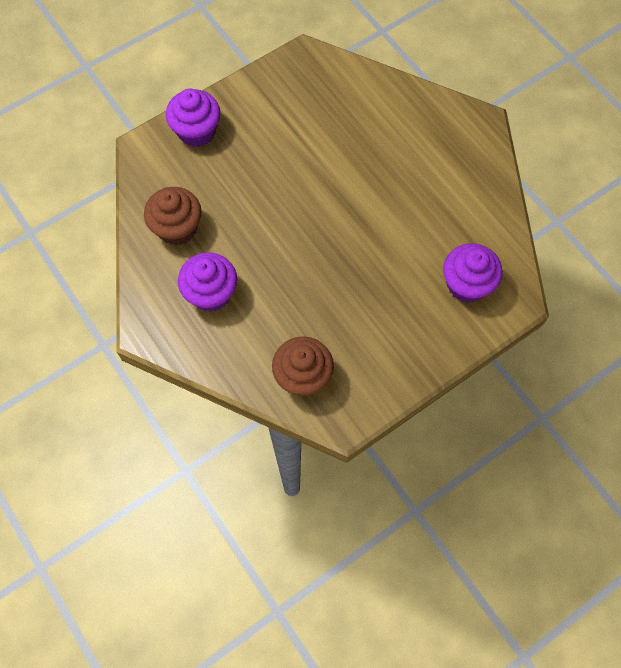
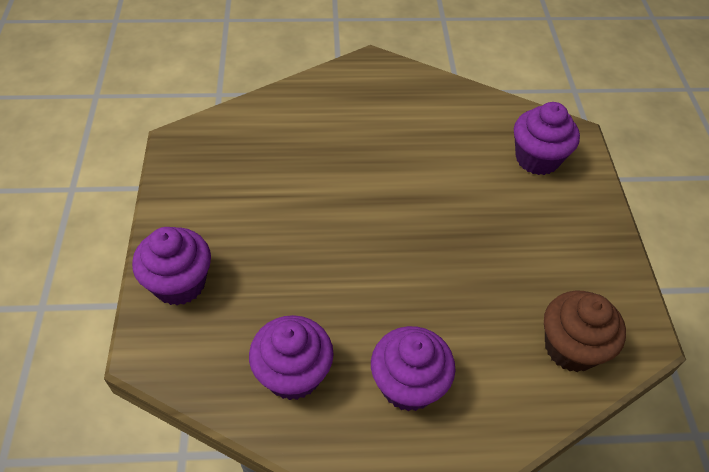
camera: 60 degrees left, 15 degrees down
(177, 228) = (293, 374): brown cupcake -> purple cupcake

